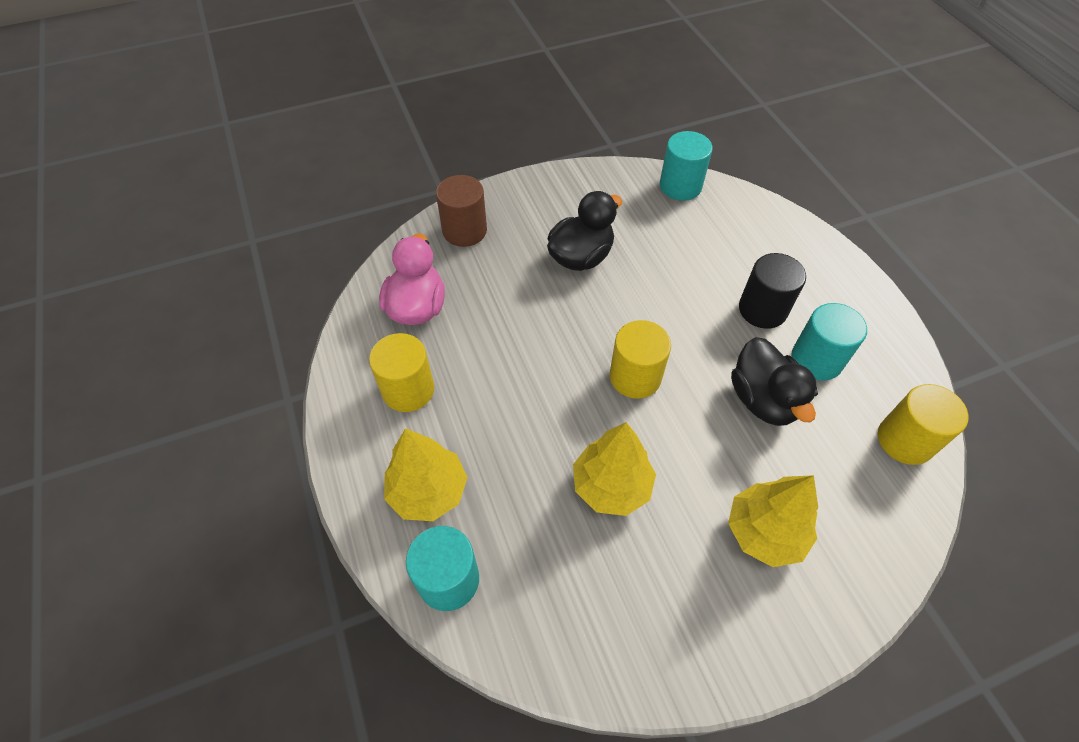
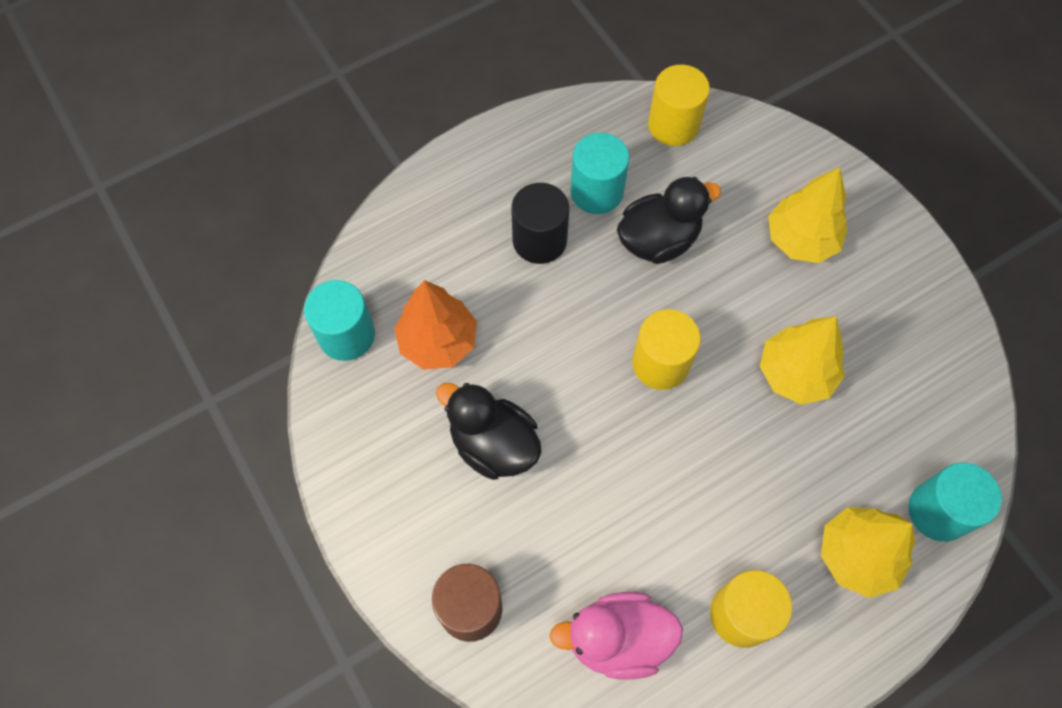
camera: 100 degrees left, 10 degrees up
(670, 235) = (438, 341): none -> orange tree

